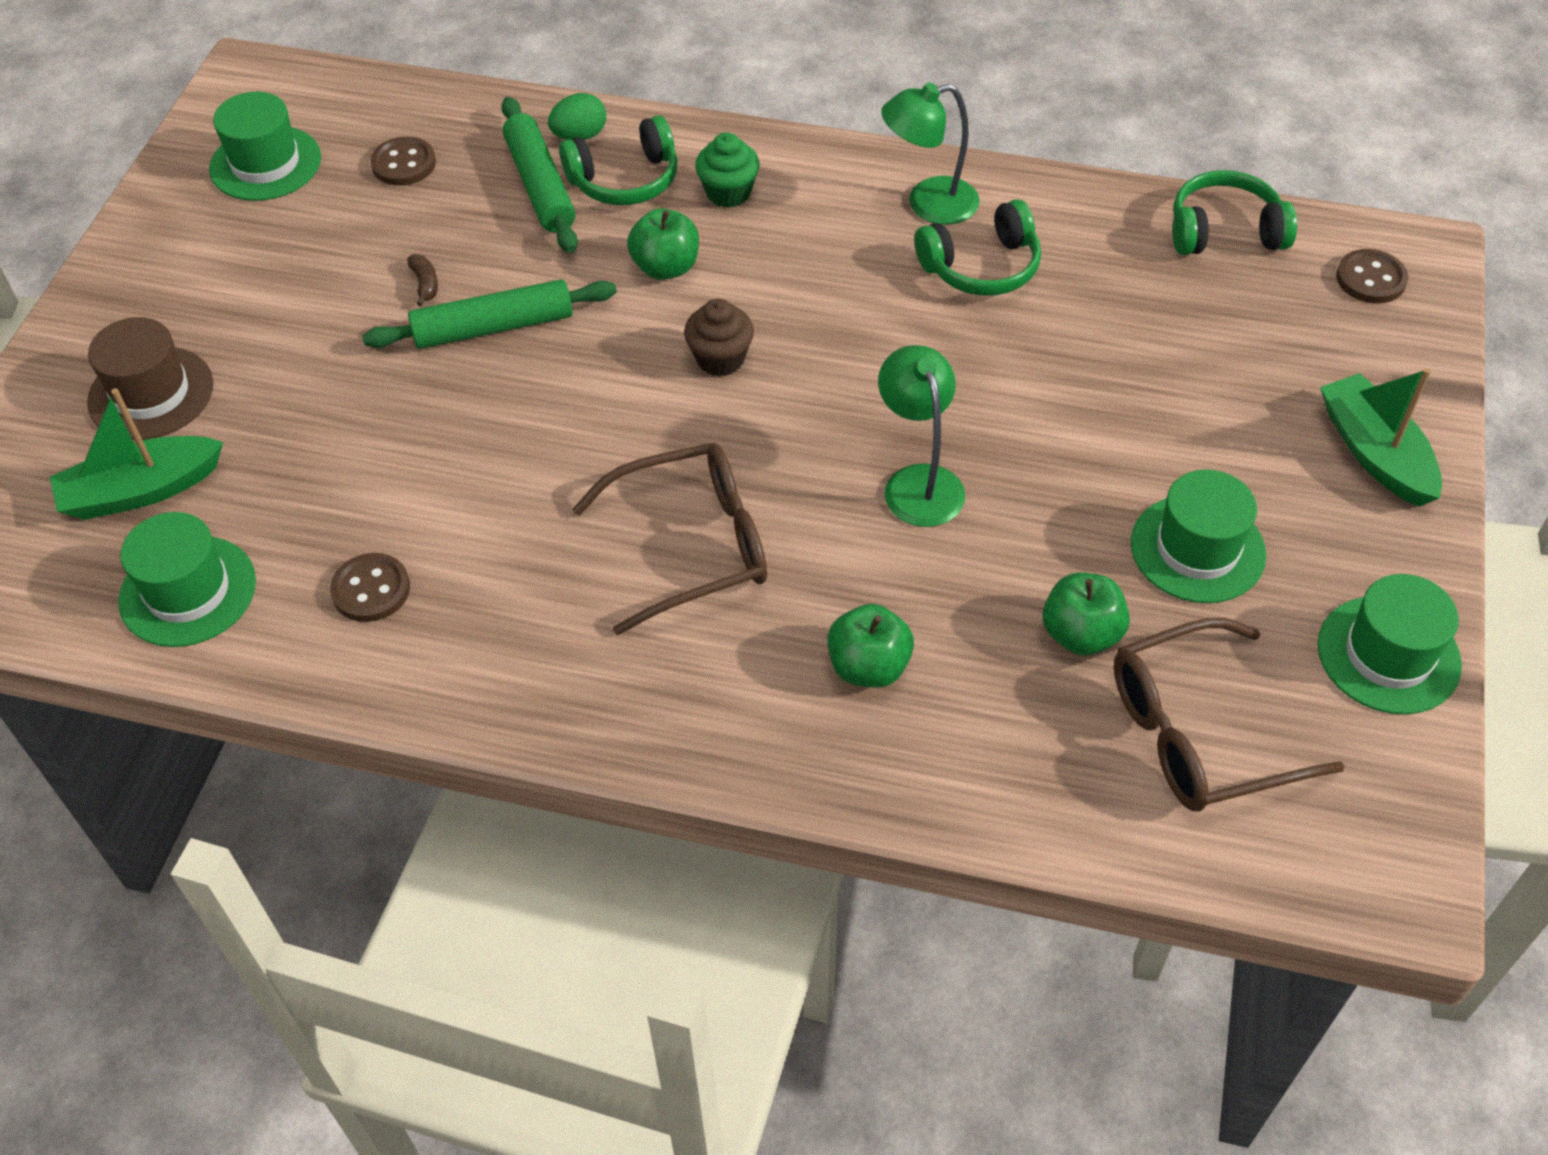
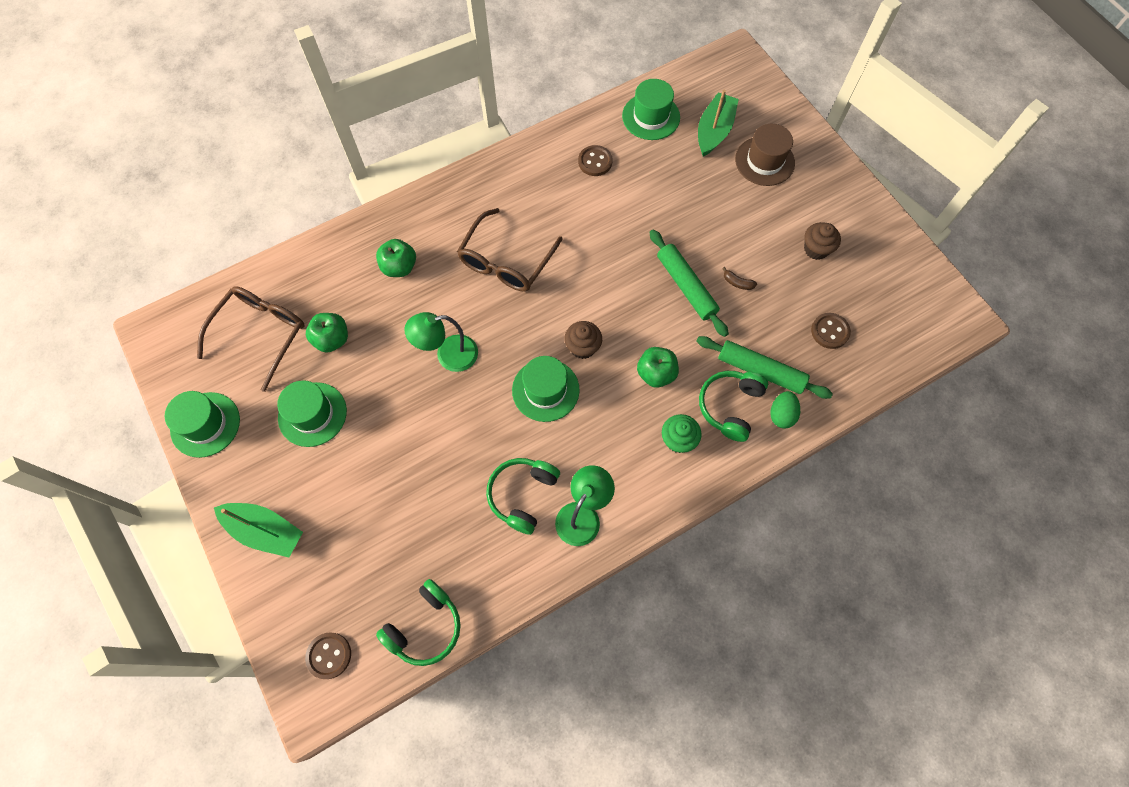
camera: 135 degrees right, 15 degrees up
(265, 163) = (881, 282): green hat -> green hat (545, 390)
(275, 247) = (816, 249): none -> brown cupcake
(493, 327) = (686, 286): green rolling pin -> green rolling pin turned 60 degrees counterclockwise
(918, 482) = (448, 355): green lamp -> green lamp turned 135 degrees clockwise

